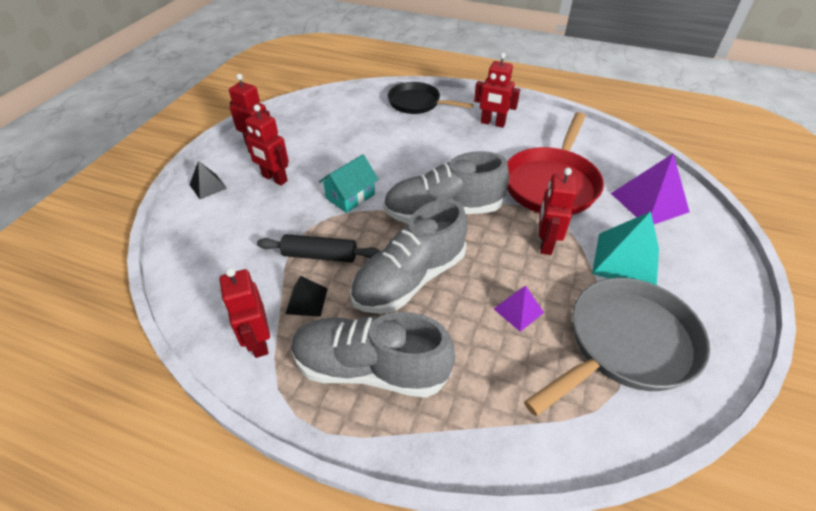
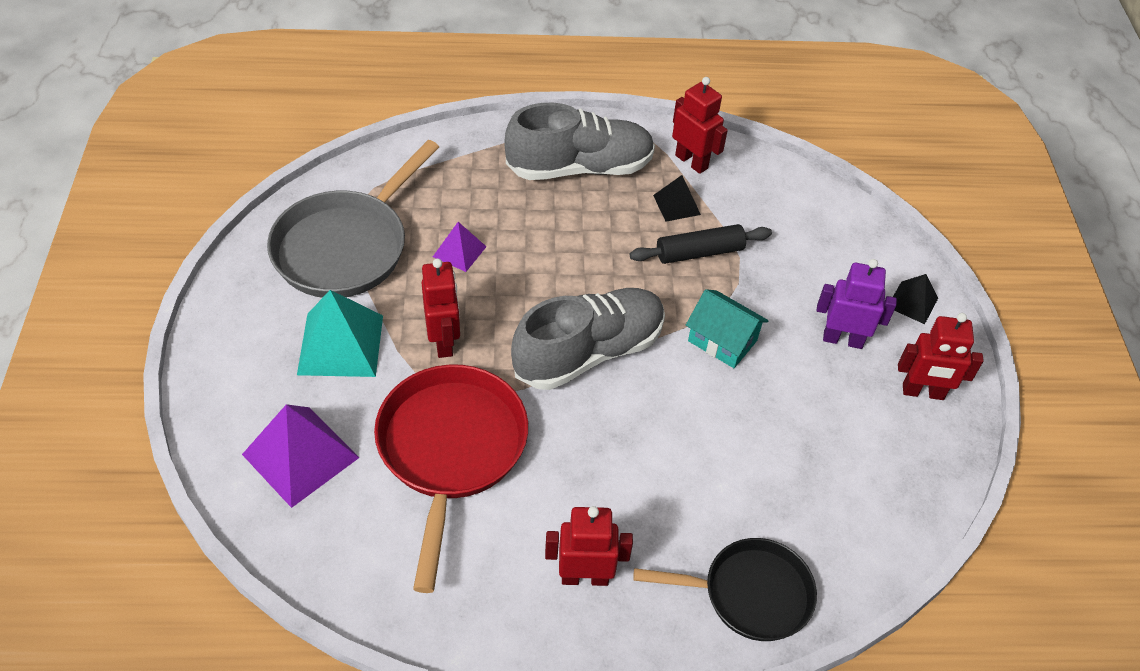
camera: 155 degrees right, 5 degrees up
(274, 179) = (842, 339): red robot -> purple robot
(350, 196) = (722, 341): turquoise house -> turquoise house turned 75 degrees counterclockwise
(409, 279) = (586, 253): grey shoe -> none

